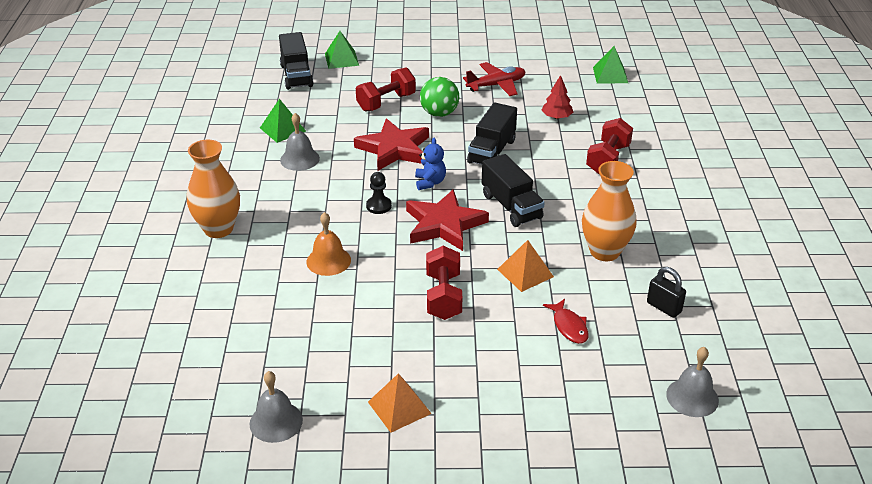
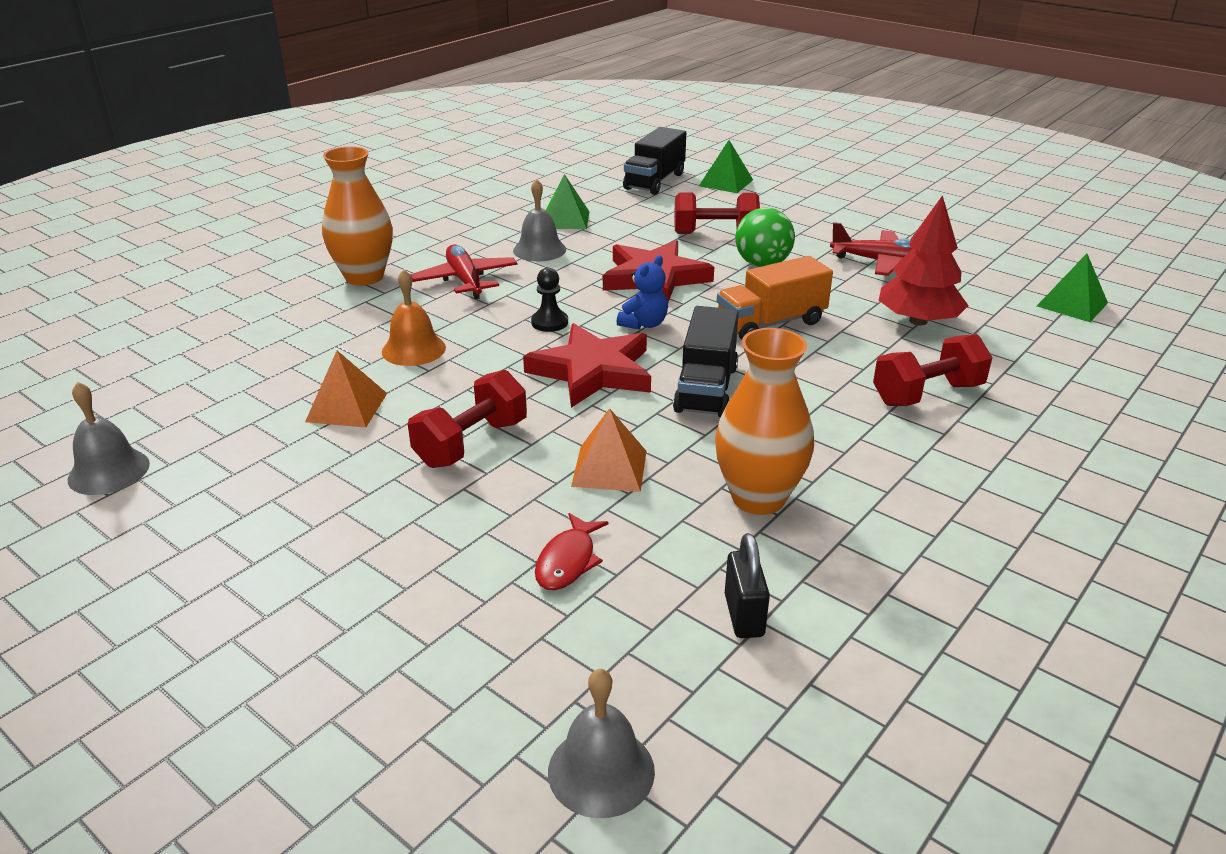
camera: 40 degrees right, 5 degrees down
(287, 201) = (465, 280): none -> red plane
(399, 407) = (232, 531): orange pyramid -> orange pyramid (346, 407)
(492, 151) = (771, 323): black truck -> orange truck
(556, 117) = (918, 321): red tree -> red tree, size x1.67

